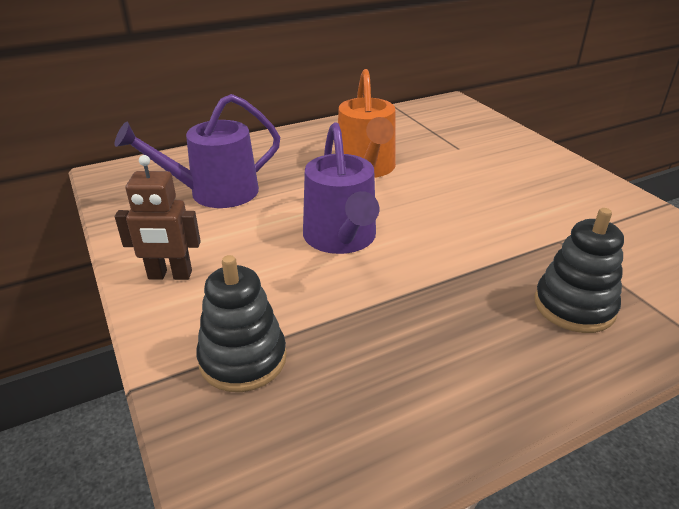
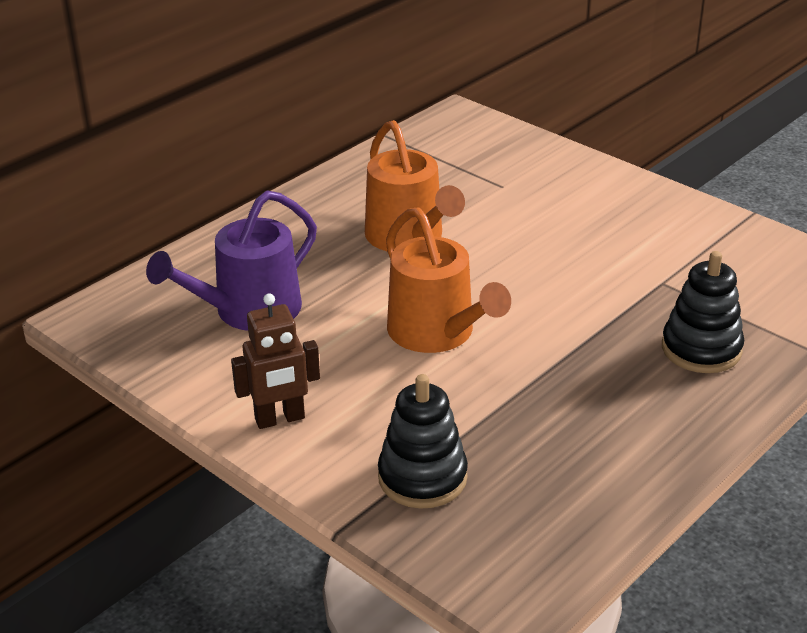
camera: 20 degrees left, 0 degrees up
(341, 238) = (436, 333): purple watering can -> orange watering can

